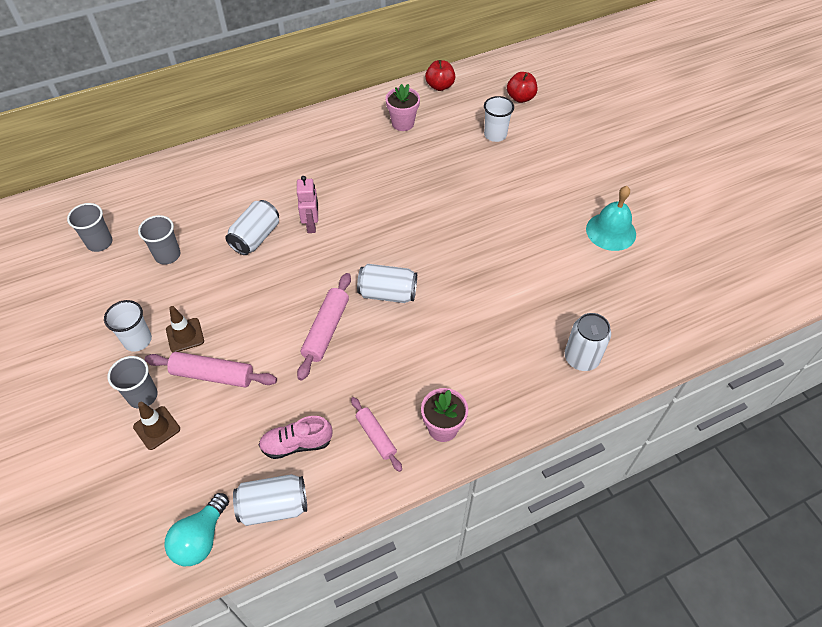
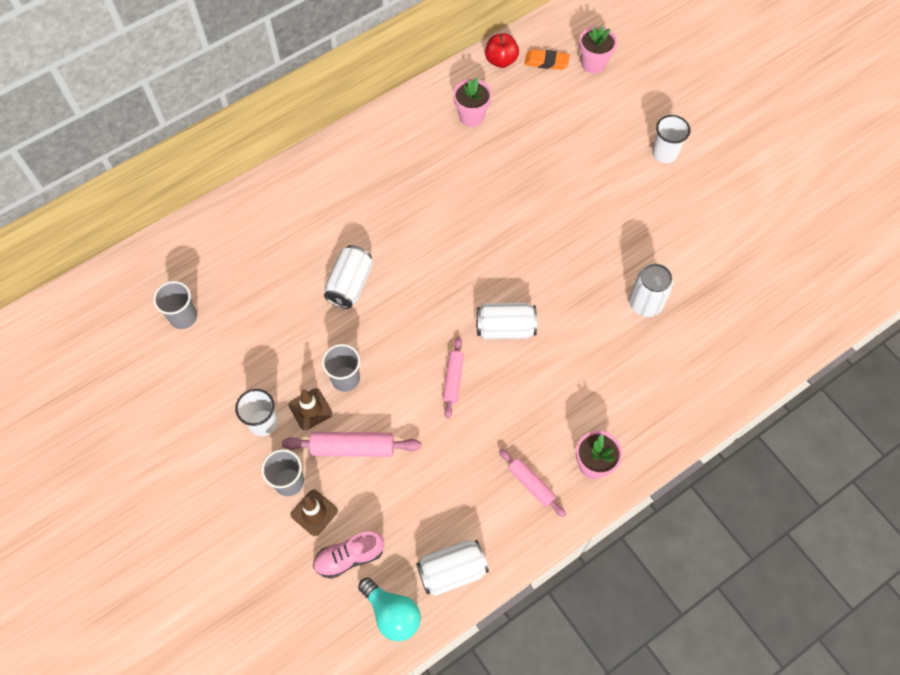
camera: 10 degrees left, 10 degrees up
(167, 255) = (262, 320): grey cup -> grey cup (345, 379)
(201, 538) = (392, 613): turquoise light bulb -> turquoise light bulb turned 60 degrees counterclockwise
(297, 444) = (457, 505): pink shoe -> pink shoe (349, 557)
(312, 225) = (405, 260): pink robot -> none
(326, 330) = (453, 379): pink rolling pin -> pink rolling pin, size x0.65
(479, 92) = (546, 62): none -> orange eraser
(495, 135) = (575, 117): white cup -> white cup (664, 153)
(520, 98) = (593, 64): red apple -> pink flower pot
(581, 358) = (712, 369): white can -> white can (645, 303)
(611, 231) = (717, 220): turquoise bell -> none

